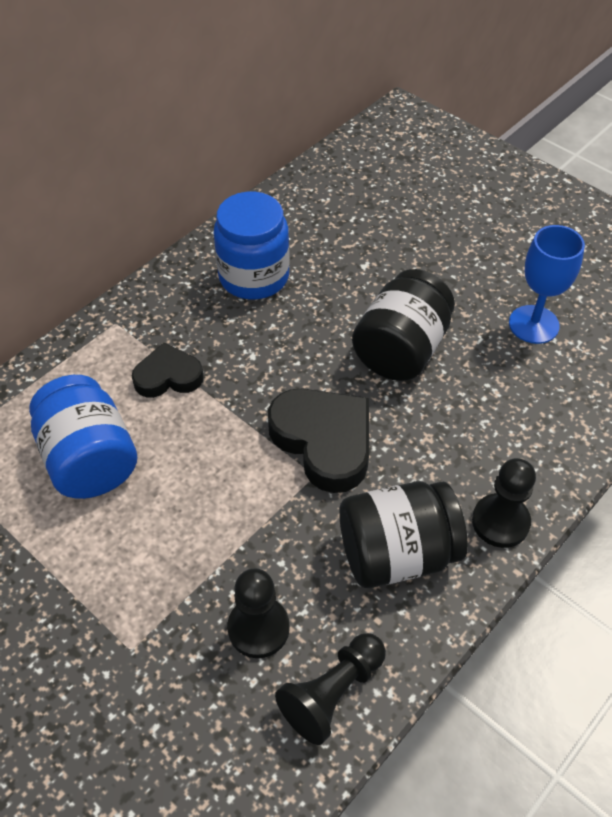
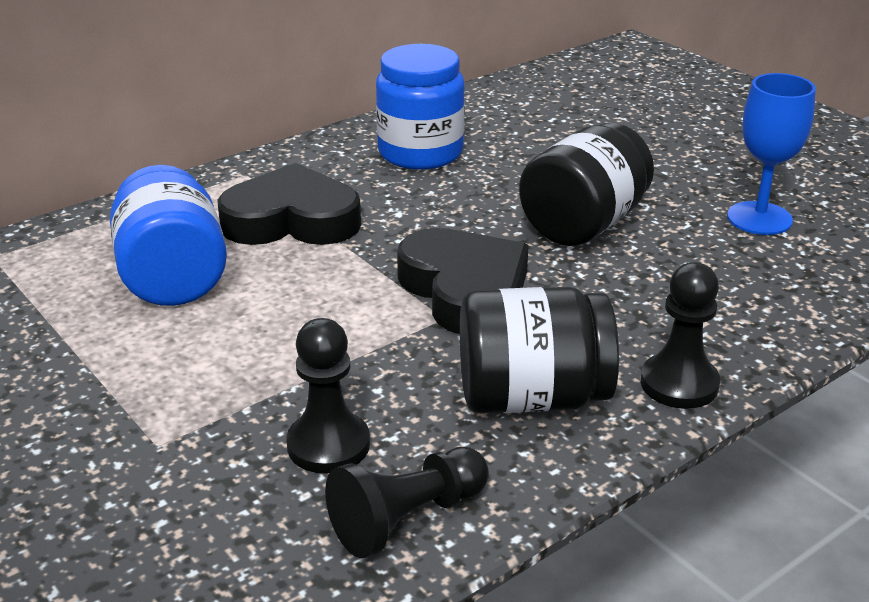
camera: 10 degrees right, 20 degrees down
(168, 376) = (291, 220): black heart -> black heart, size x1.64

